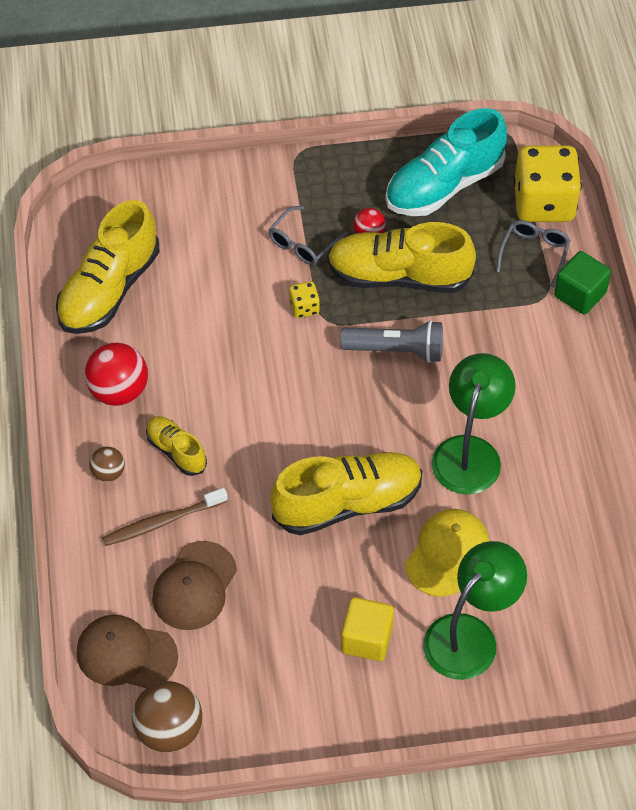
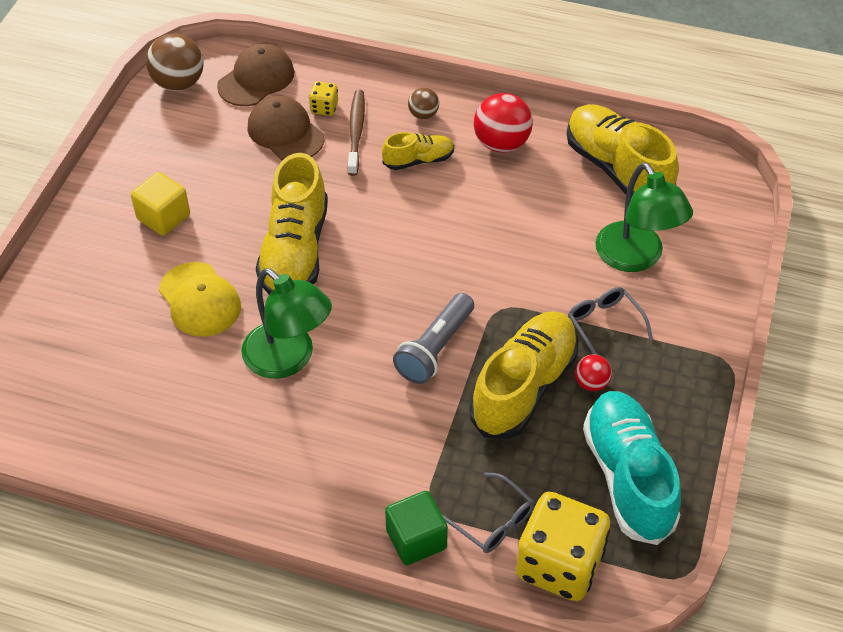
camera: 115 degrees right, 5 degrees down
(304, 308) = (524, 297): yellow dice -> yellow dice (324, 108)
(470, 635) = (115, 284): green lamp -> green lamp (636, 258)

